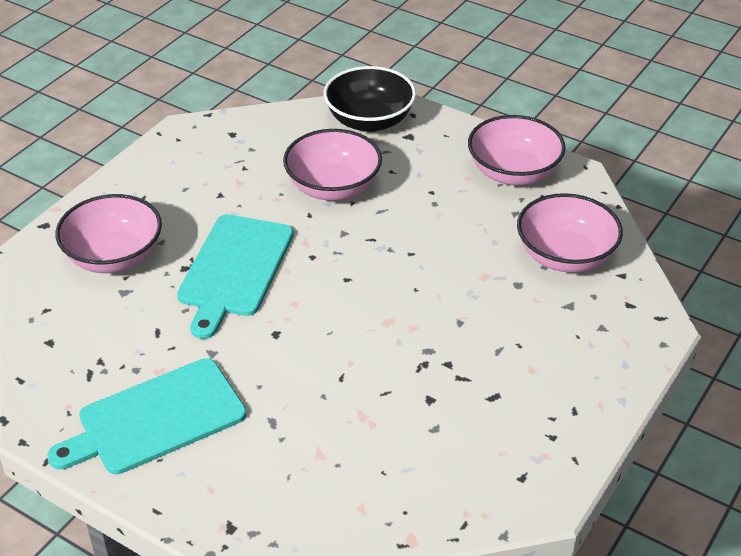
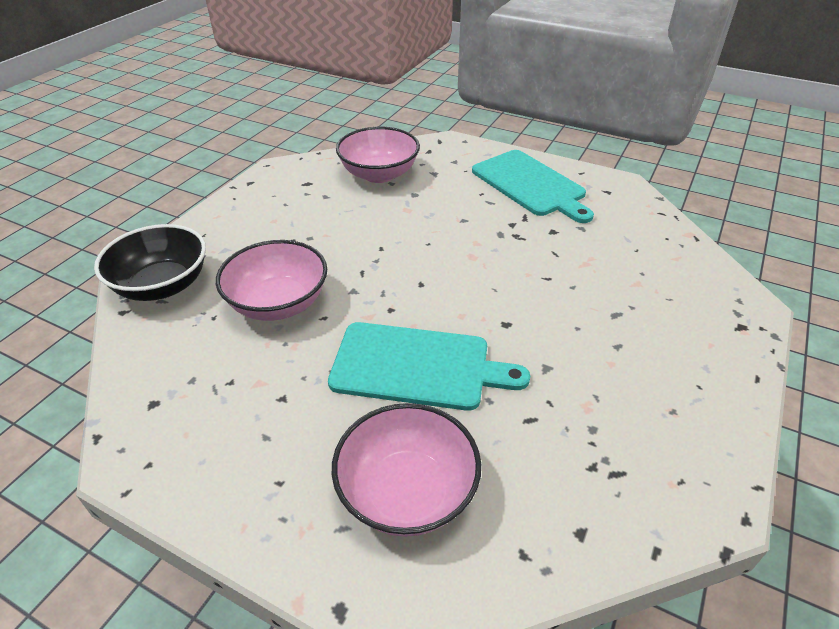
camera: 95 degrees left, 0 degrees up
(156, 419) = (652, 398): turquoise cutting board -> turquoise cutting board (531, 185)
(513, 173) = (270, 197): pink bowl -> none

